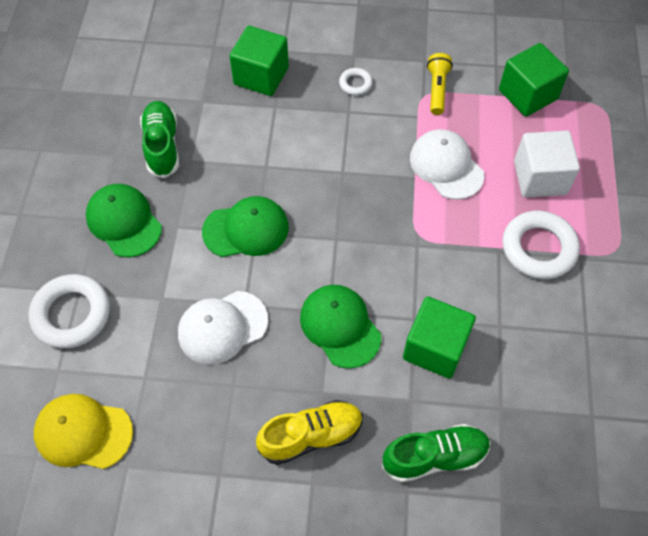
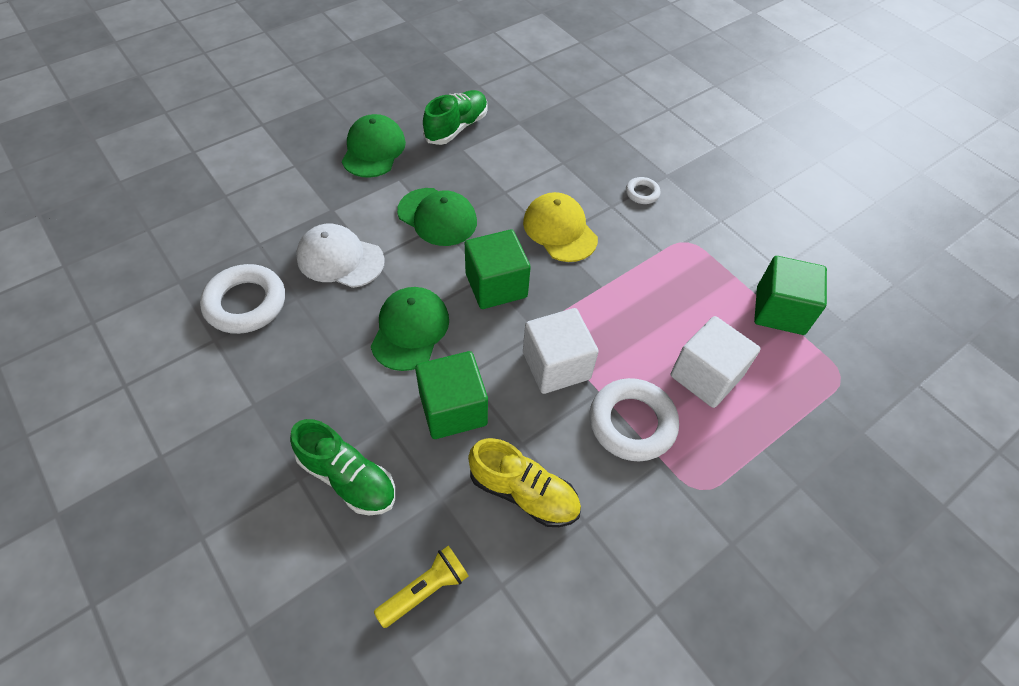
camera: 45 degrees right, 5 degrees down
(72, 314) = (273, 173): white ring -> white ring (246, 303)
(83, 432) = (186, 240): yellow cap -> yellow cap (560, 230)
(261, 76) = (579, 137): green cube -> green cube (496, 285)
(311, 436) = (294, 376): yellow shoe -> yellow shoe (523, 492)
(437, 89) = (703, 246): yellow flashlight -> yellow flashlight (425, 590)
(446, 166) = (636, 301): white cap -> none
(455, 256) = (556, 365): none -> white cube

